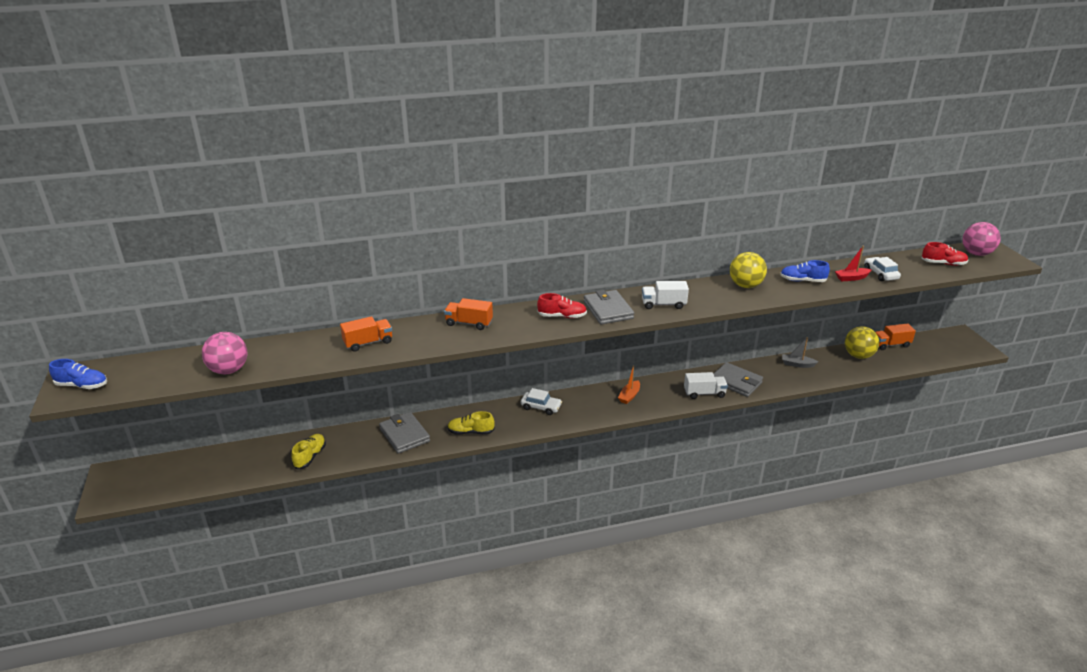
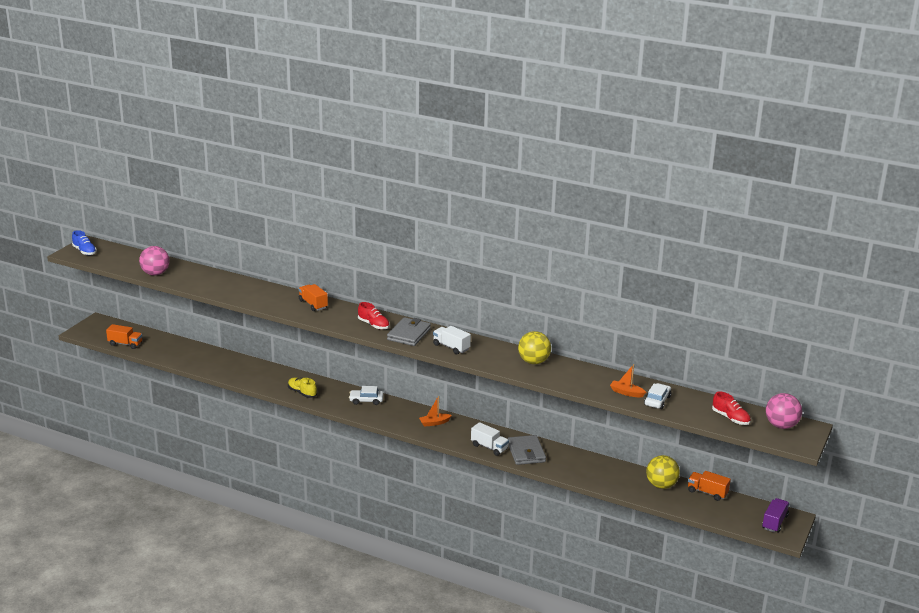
camera: 40 degrees right, 5 degrees down
(310, 456) = (198, 361): yellow shoe -> none
(368, 343) = (242, 290): orange truck -> orange truck (125, 344)
(404, 435) = (263, 375): grey wallet -> none
(541, 407) = (366, 400): white car -> white car turned 120 degrees clockwise
(797, 364) = (597, 466): grey boat -> none
(802, 281) = (583, 377): blue shoe -> none
(851, 278) = (626, 393): red boat -> orange boat
(959, 343) = (774, 522): none -> purple truck

